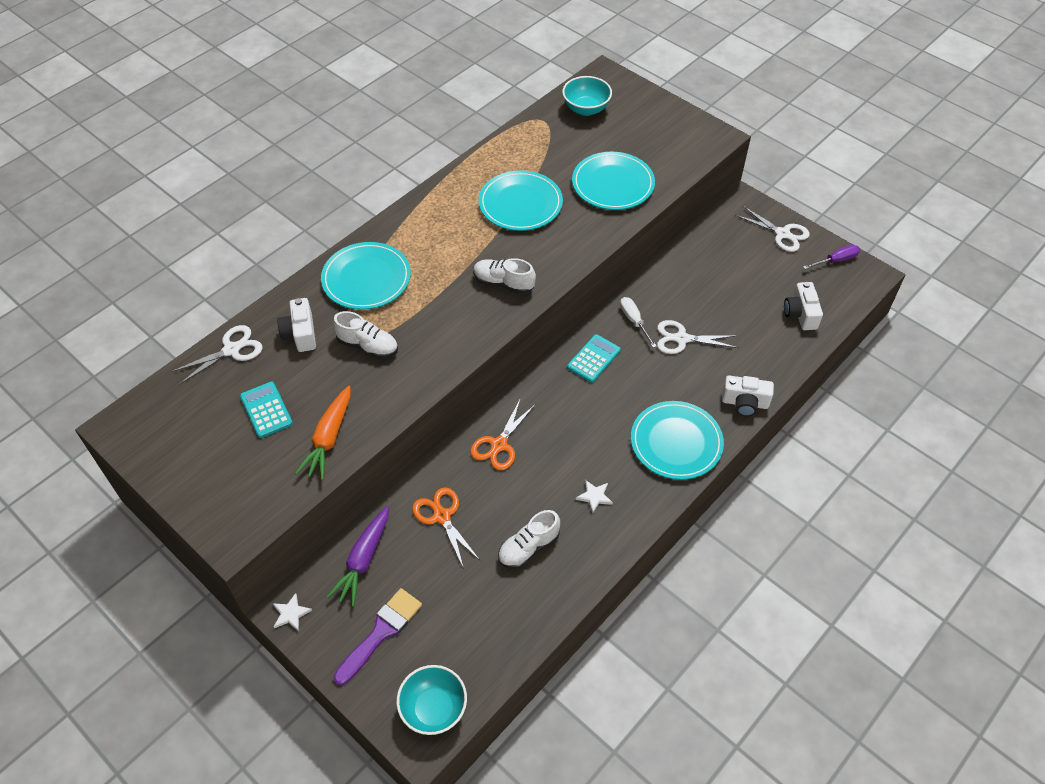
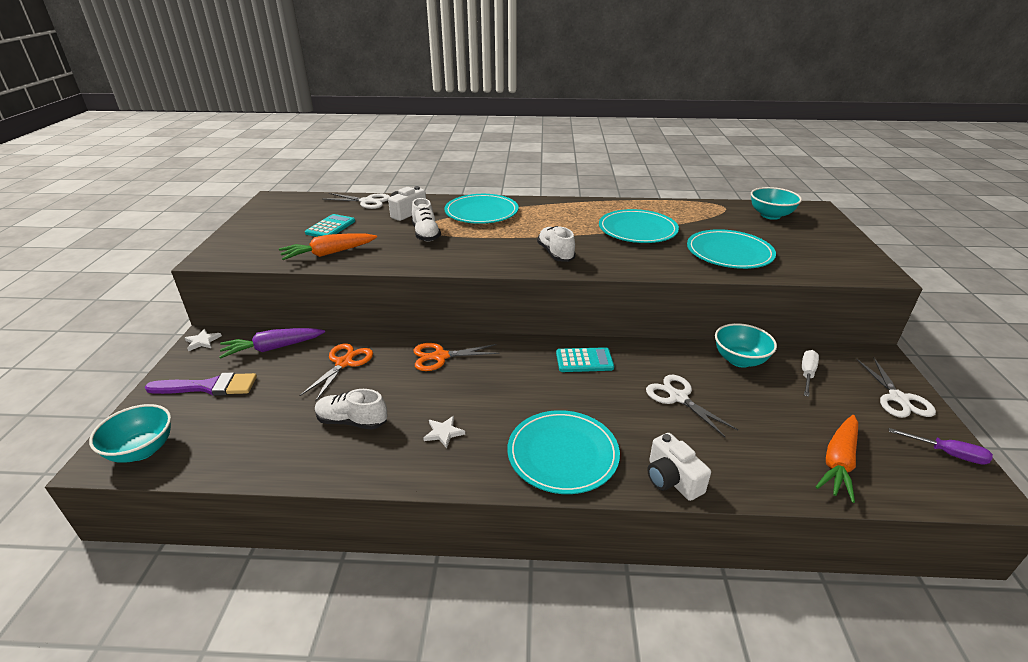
camera: 50 degrees right, 20 degrees down
(634, 321) = (653, 362): white screwdriver -> white screwdriver (807, 374)
(678, 273) = (739, 360): none -> turquoise bowl
(800, 314) = (838, 463): white camera -> orange carrot

